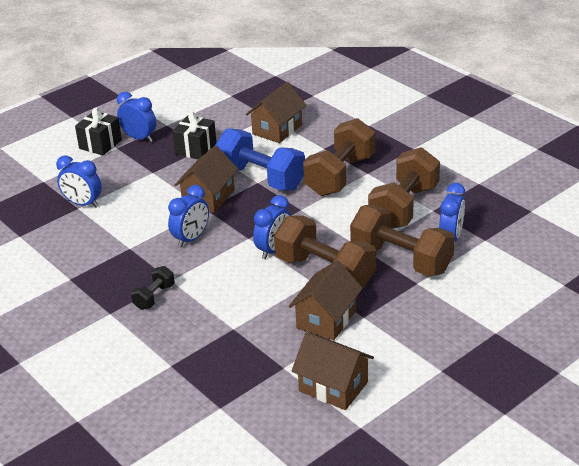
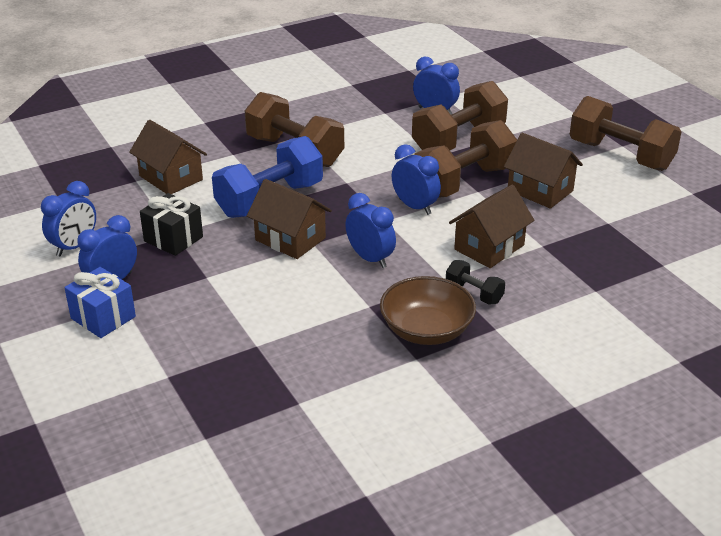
camera: 80 degrees left, 0 degrees up
(83, 204) = (249, 340): blue clock -> blue clock (74, 246)
(100, 144) = (103, 317): black gift -> blue gift
(103, 279) = (426, 330): none -> brown bowl
(333, 386) = (638, 199): brown house -> brown house (489, 247)
(404, 207) = (372, 126): brown dumbbell -> brown dumbbell (620, 155)

